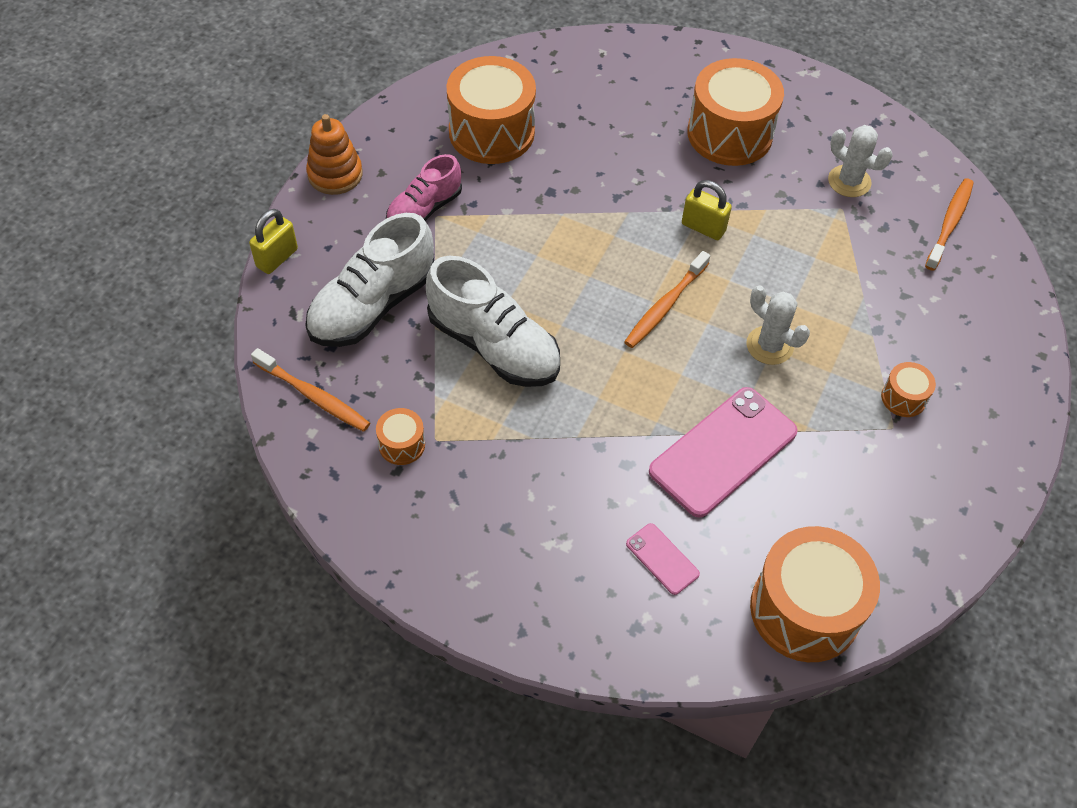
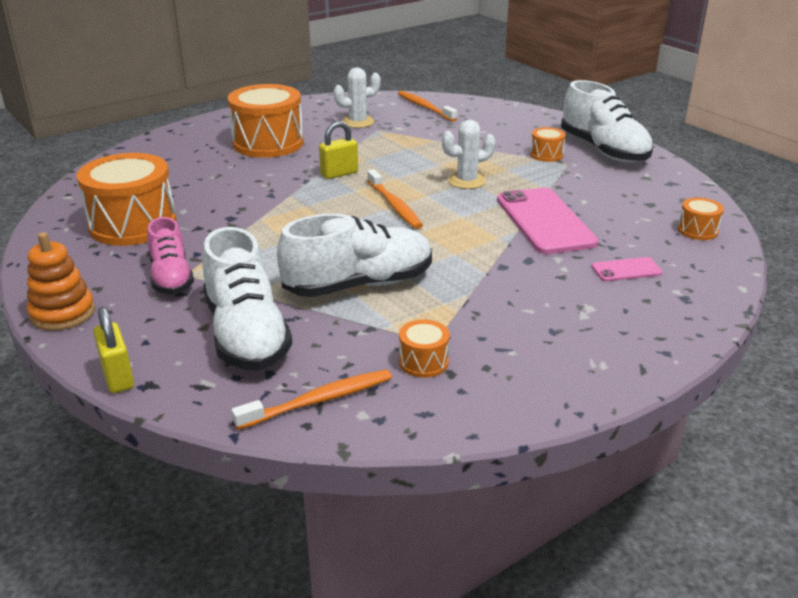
camera: 60 degrees left, 25 degrees down
(805, 609) = (697, 230): orange drum -> orange drum, size x0.45
(967, 454) = (603, 150): none -> white shoe

